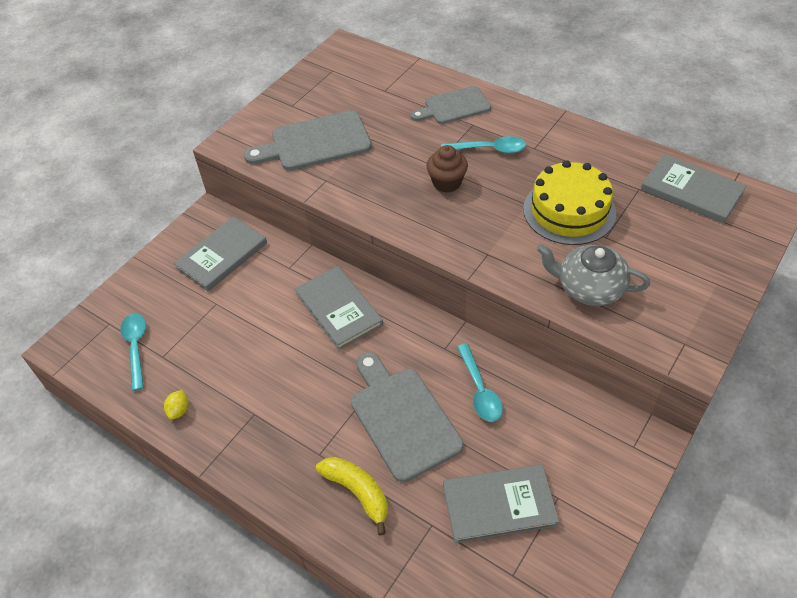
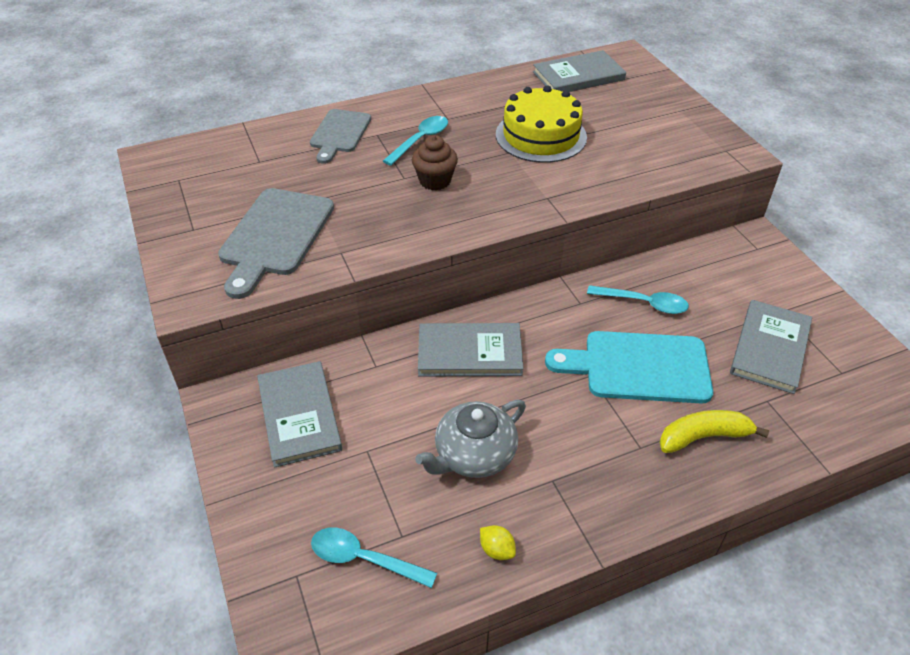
camera: 60 degrees left, 5 degrees down
(402, 418) = (639, 367): grey cutting board -> turquoise cutting board
(589, 288) = (634, 165): grey teapot -> grey teapot (474, 454)

